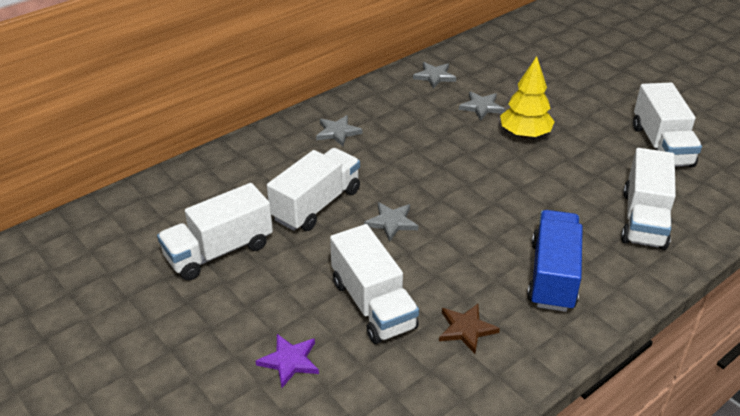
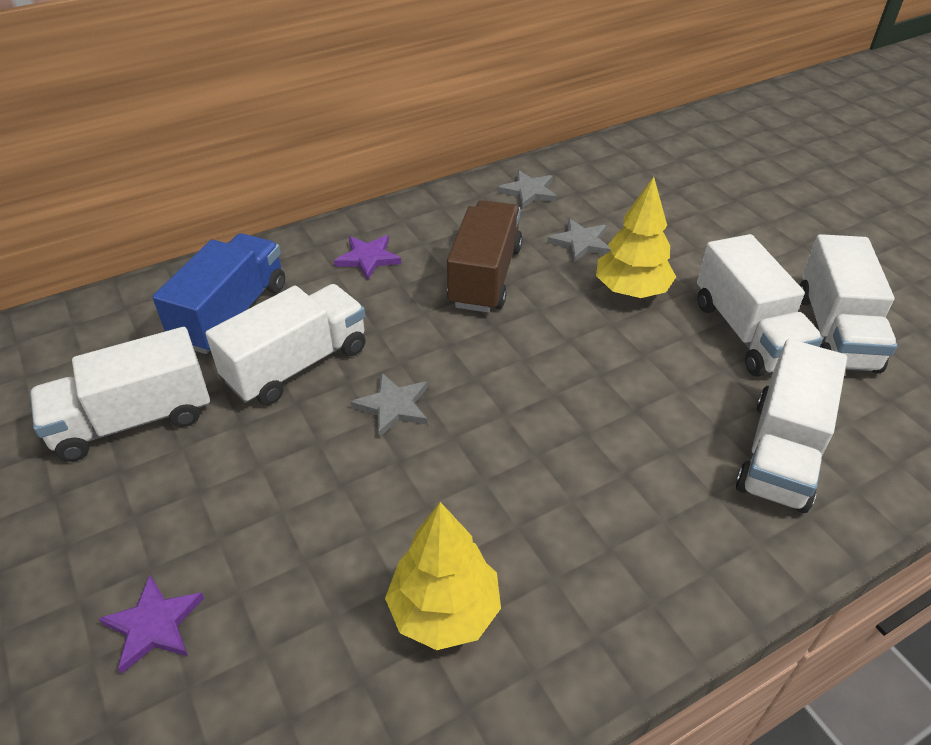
camera: 10 degrees right, 5 degrees up
(337, 132) = (368, 258): grey star -> purple star
(373, 304) = (316, 542): white truck -> white truck (747, 333)
(423, 136) = (485, 276): none -> brown truck
(466, 329) = (444, 611): brown star -> yellow tree
(552, 276) = (609, 533): blue truck -> blue truck (231, 314)

